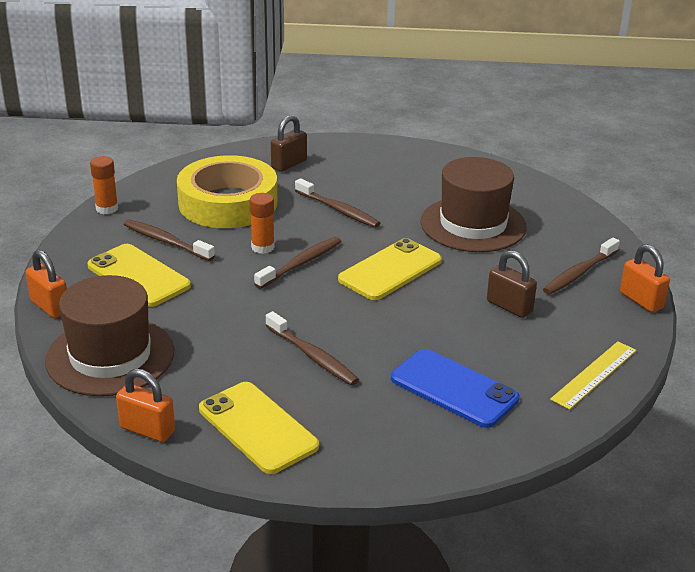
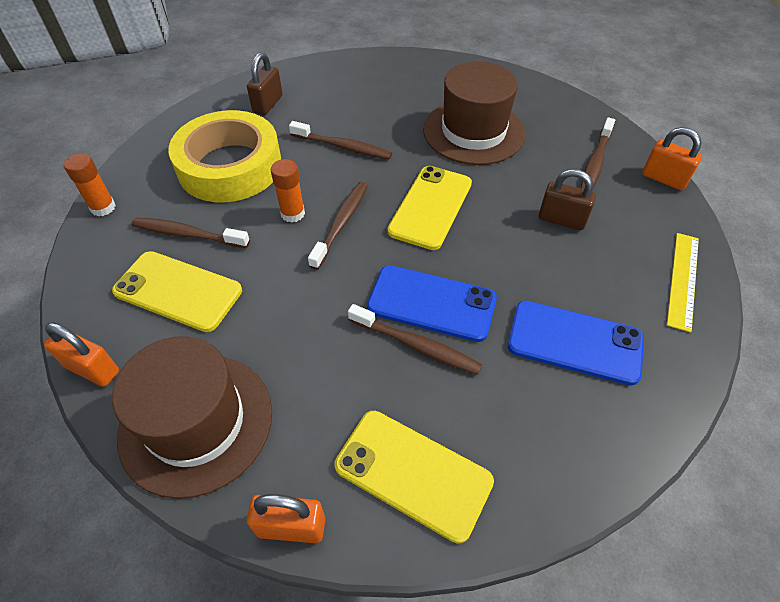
camera: 20 degrees left, 20 degrees up
(344, 333) = (431, 303): none -> blue phone

